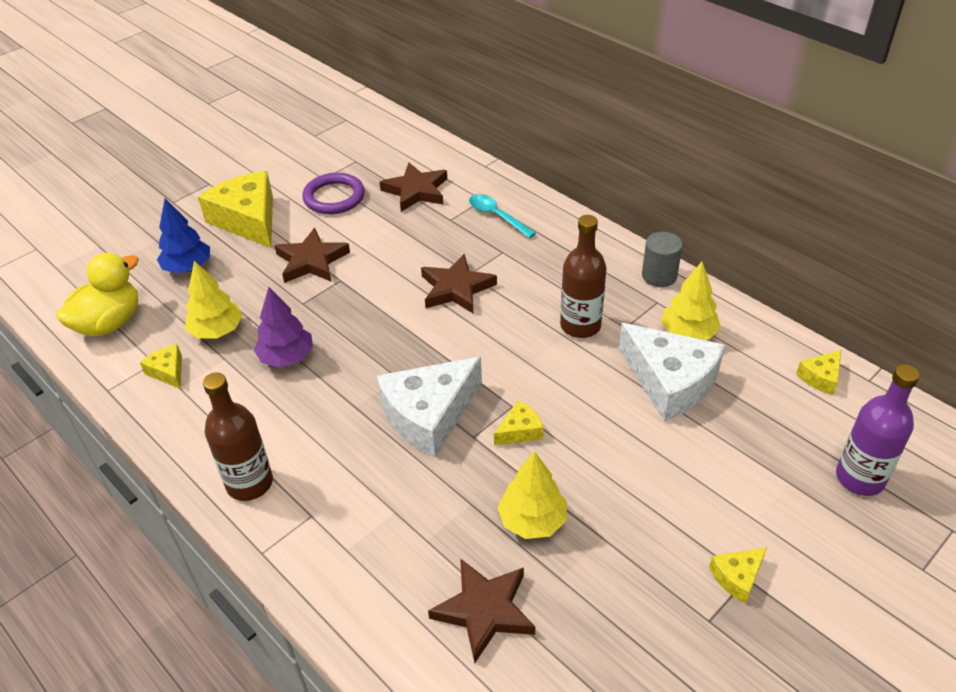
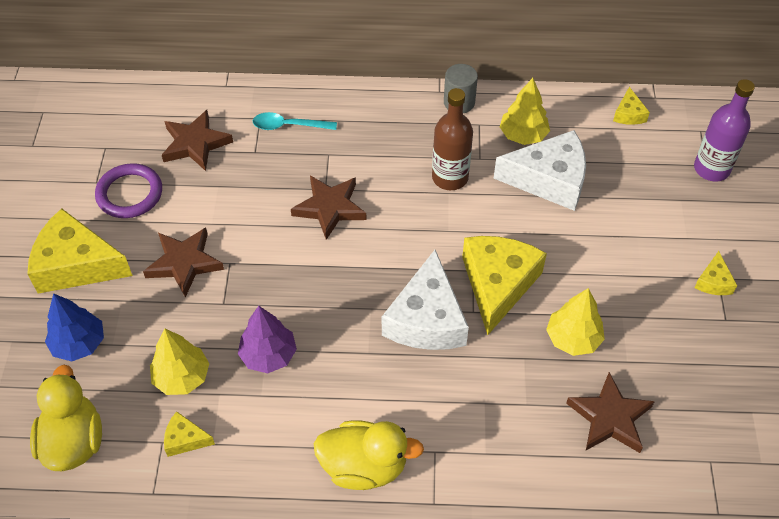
camera: 45 degrees left, 10 degrees up
(249, 483) = (364, 466): brown bottle -> yellow duck
(520, 431) = (498, 284): yellow cheese -> yellow cheese, size x2.18

